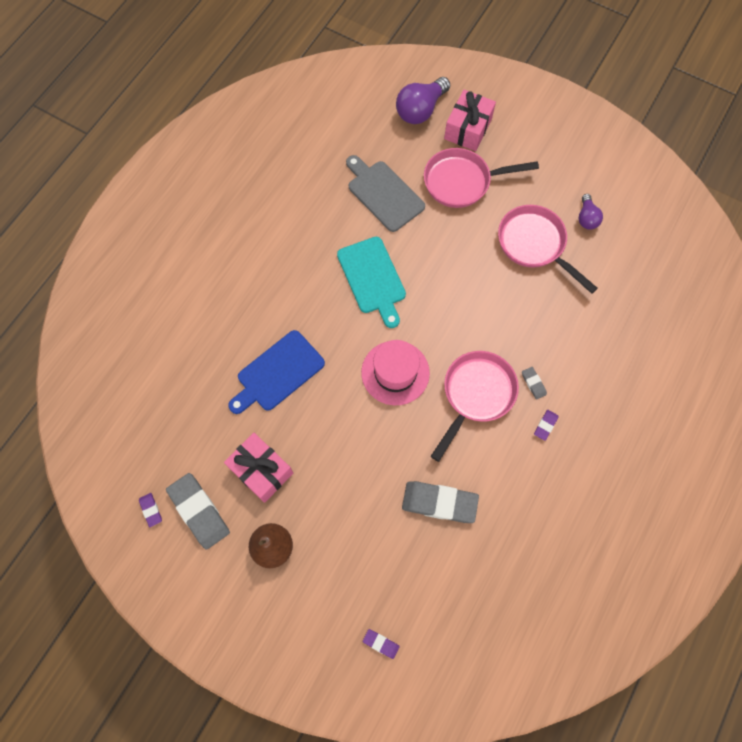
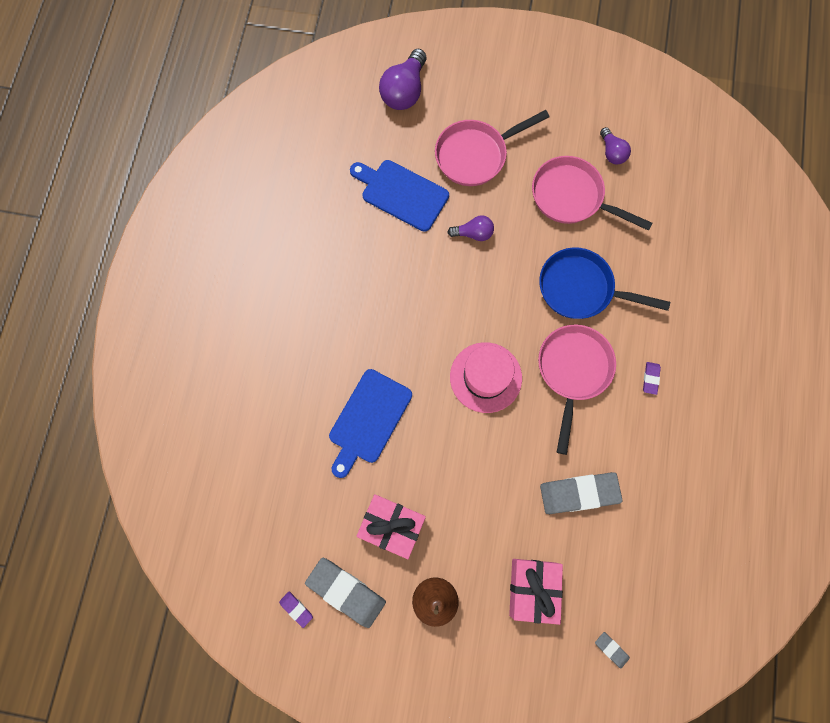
camera: 20 degrees left, 5 degrees up
(373, 278) = (425, 287): turquoise cutting board -> none
(381, 643) = (576, 654): purple eraser -> none
(383, 194) = (401, 194): grey cutting board -> blue cutting board
(433, 247) = (473, 233): none -> purple light bulb
(468, 129) = (460, 96): pink gift -> pink gift (532, 589)
(512, 326) = (581, 289): none -> blue pan
(533, 383) = (623, 340): grey eraser -> grey eraser (611, 649)

